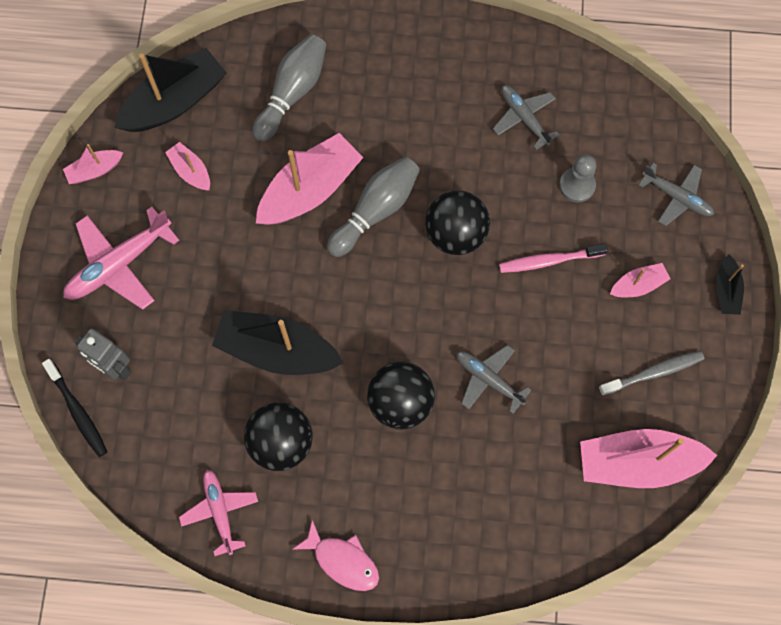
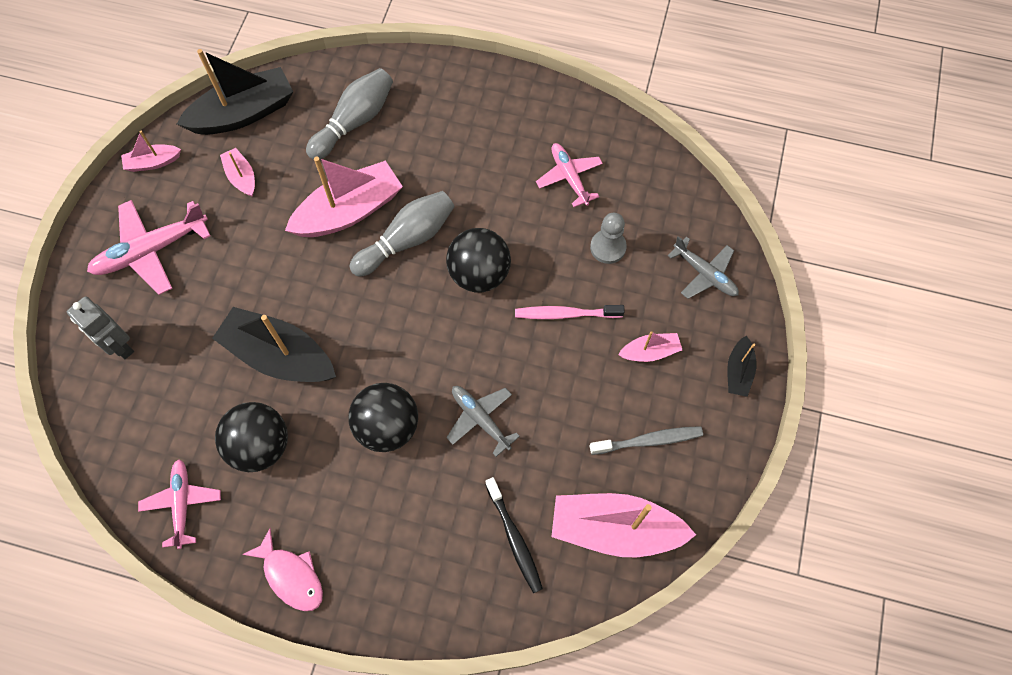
camera: 10 degrees right, 5 degrees down
(78, 411) = (73, 382): black toothbrush -> black toothbrush (514, 538)
(524, 118) = (569, 177): grey plane -> pink plane

